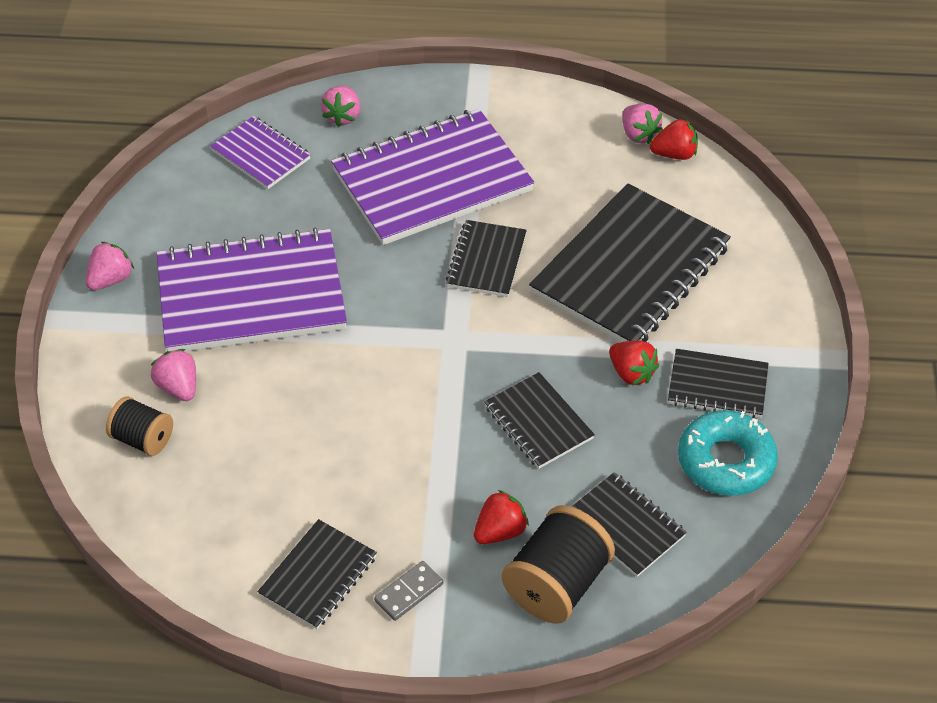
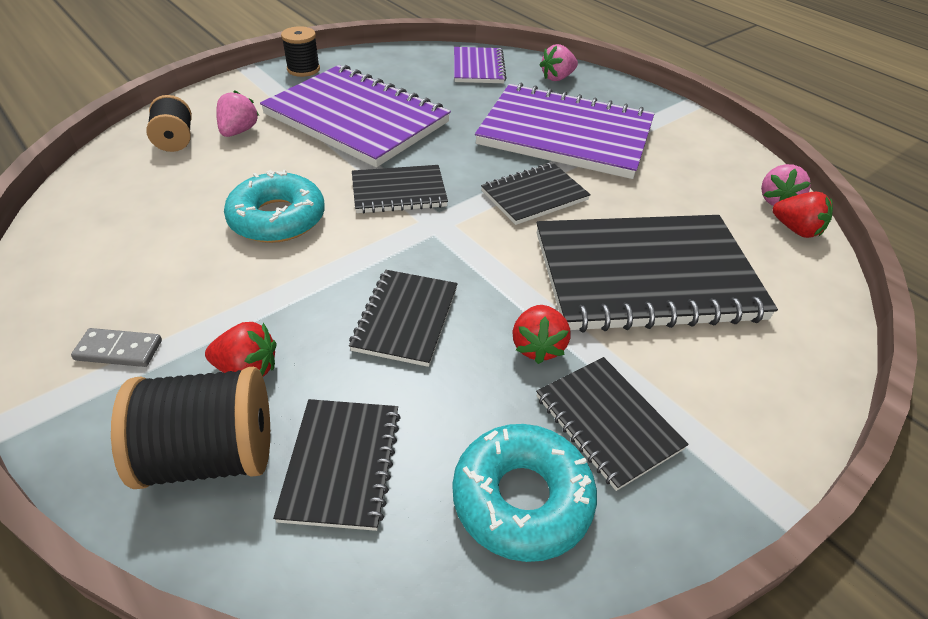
camera: 45 degrees right, 5 degrees down
(111, 279) = (303, 69): pink strawberry -> black spool
(318, 576) = (99, 285): black notebook -> black notebook (399, 192)
(346, 430) = (277, 218): none -> turquoise donut

